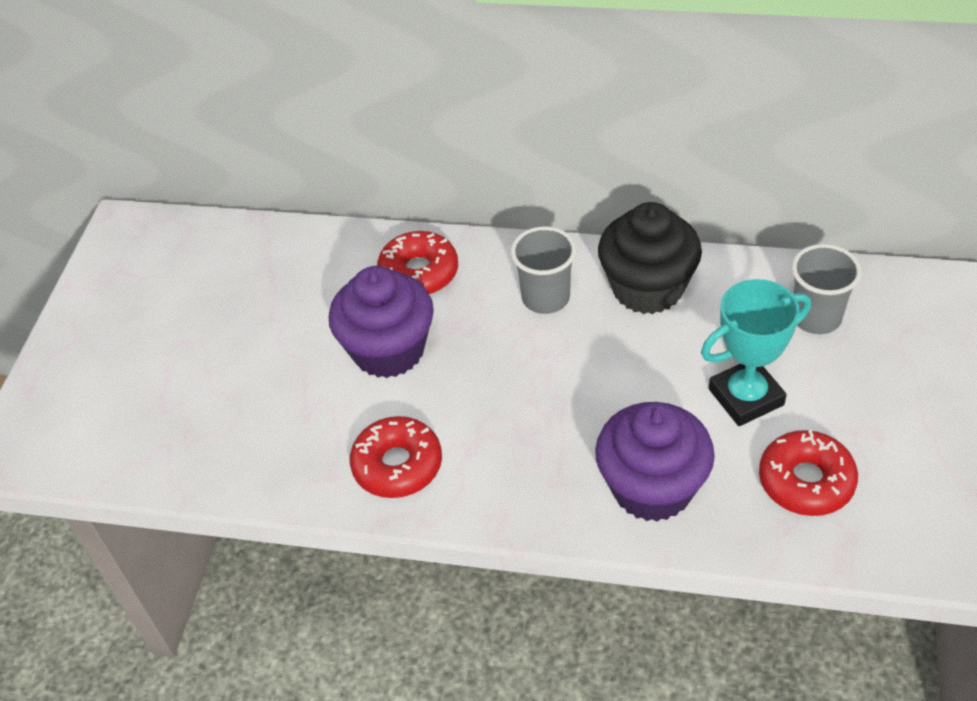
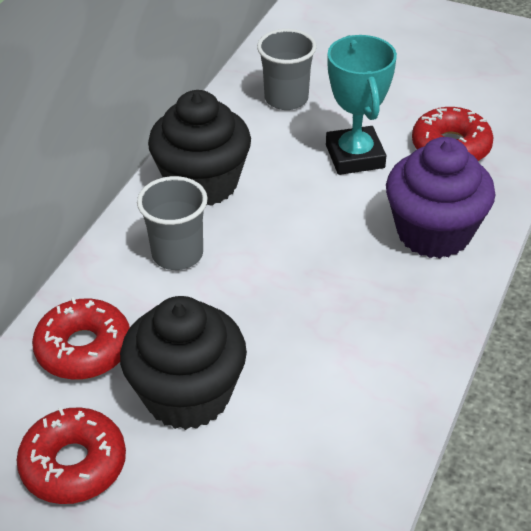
camera: 80 degrees left, 5 degrees down
(388, 350) = (187, 395): purple cupcake -> black cupcake
(397, 465) = (352, 413): red donut -> red donut (74, 464)

